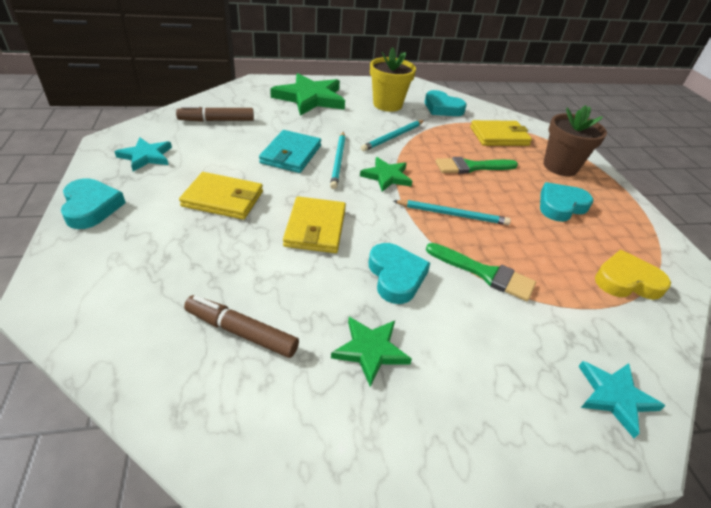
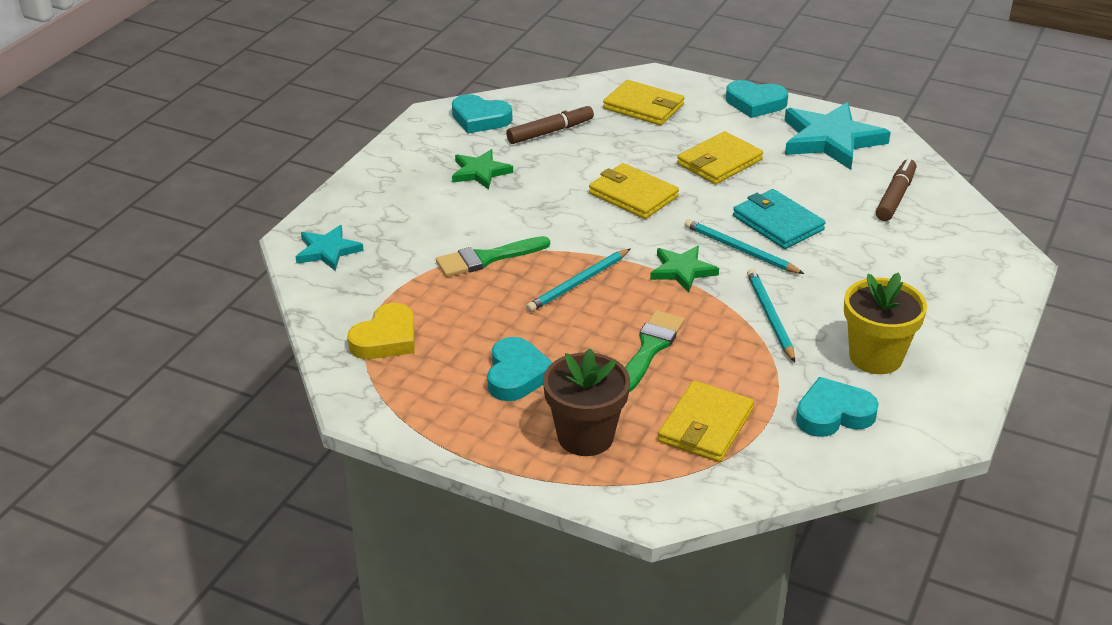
camera: 130 degrees right, 5 degrees down
(135, 278) = (643, 107): none -> yellow wallet
(146, 156) = (831, 140): turquoise star -> turquoise star, size x1.79
(310, 98) = (933, 289): green star -> none
(396, 276) = (533, 211): turquoise heart -> turquoise heart (480, 119)

